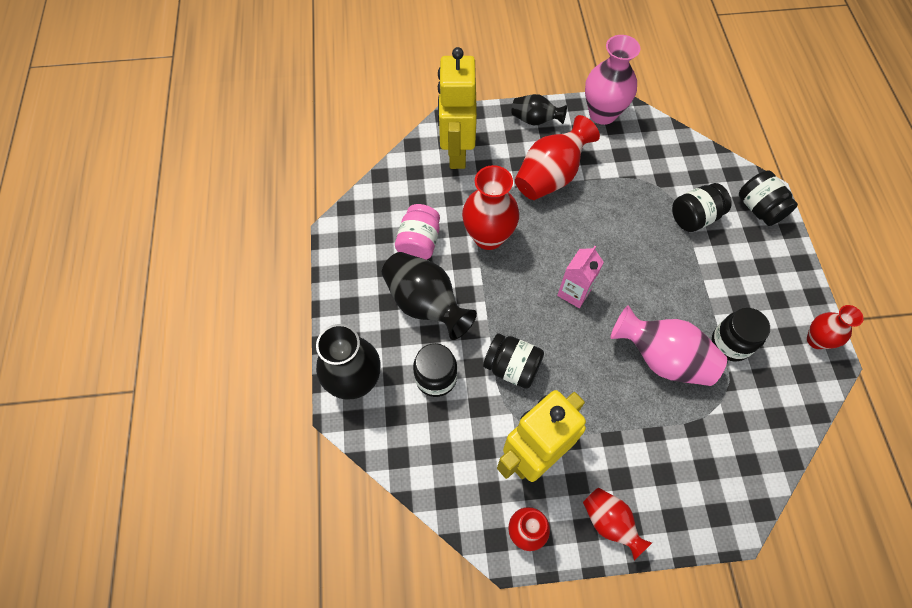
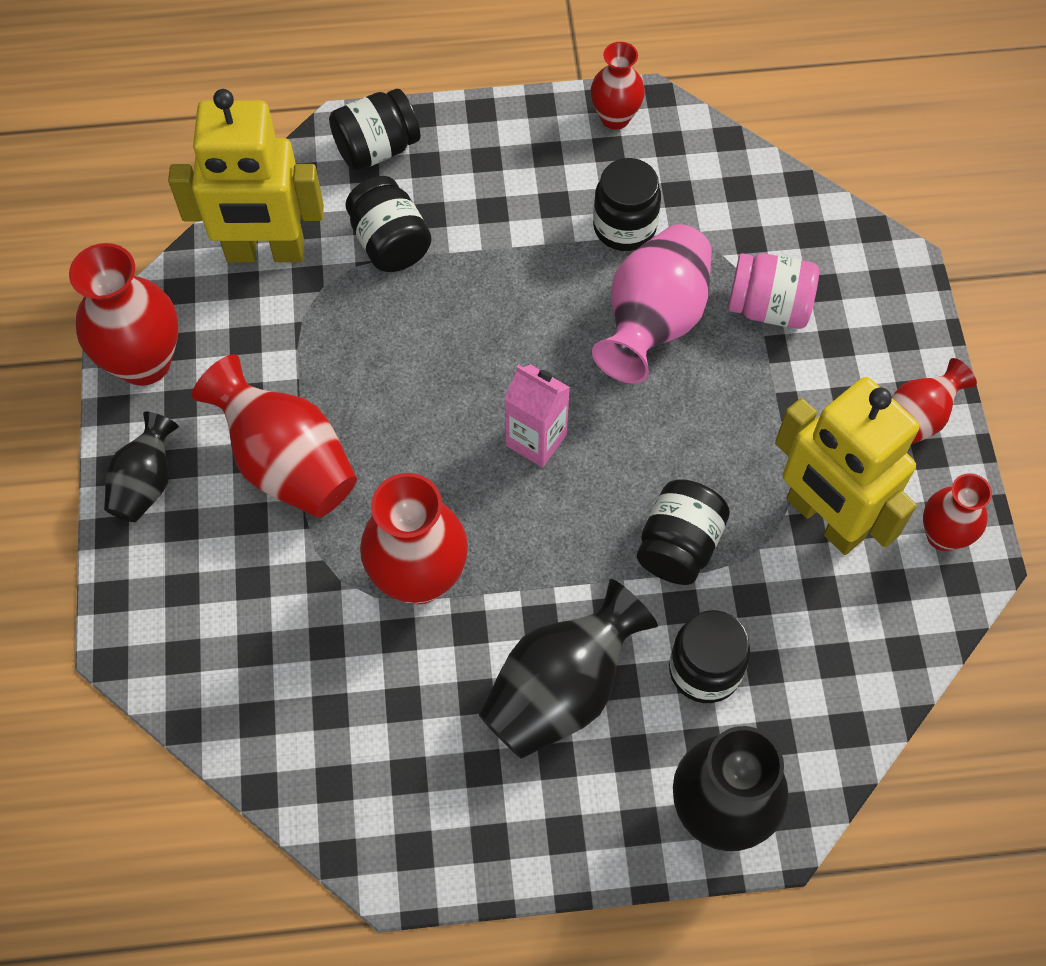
camera: 90 degrees left, 0 degrees up
(419, 242) = (428, 705): pink jar -> pink jar (769, 307)
(456, 152) = (213, 635): yellow robot -> yellow robot (265, 252)
(602, 114) = (144, 362): pink vase -> red vase

